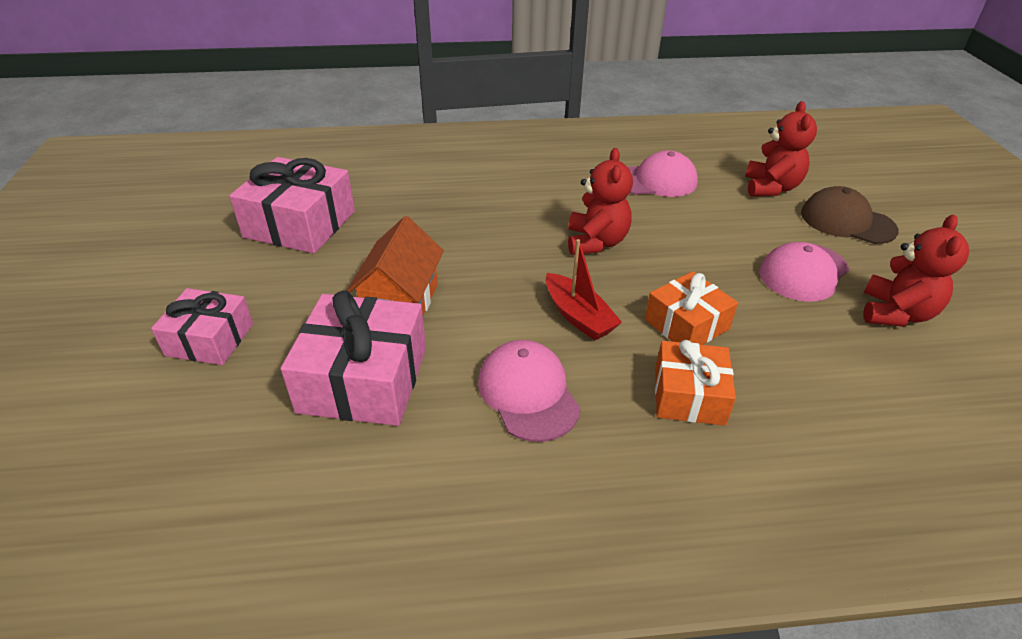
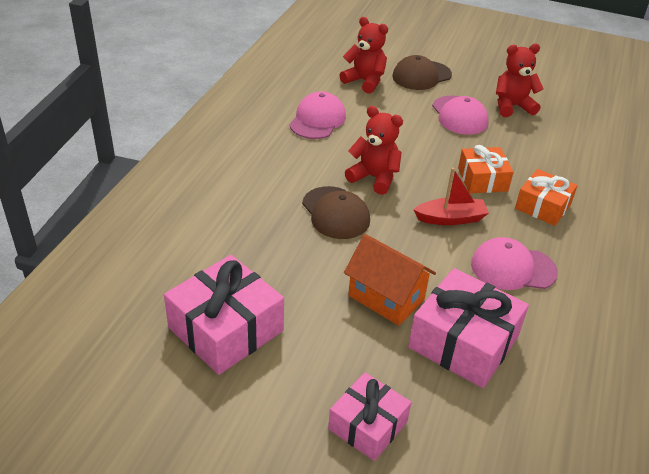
camera: 65 degrees left, 0 degrees up
(510, 235) = (335, 213): none -> brown cap
(895, 313) = (512, 106): red teddy bear -> red teddy bear turned 60 degrees counterclockwise

